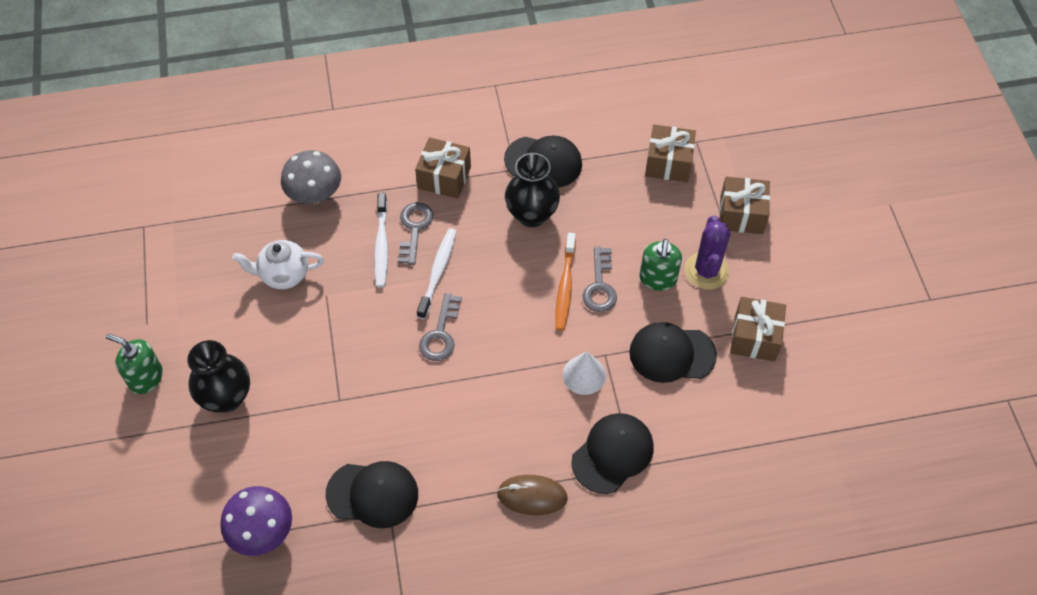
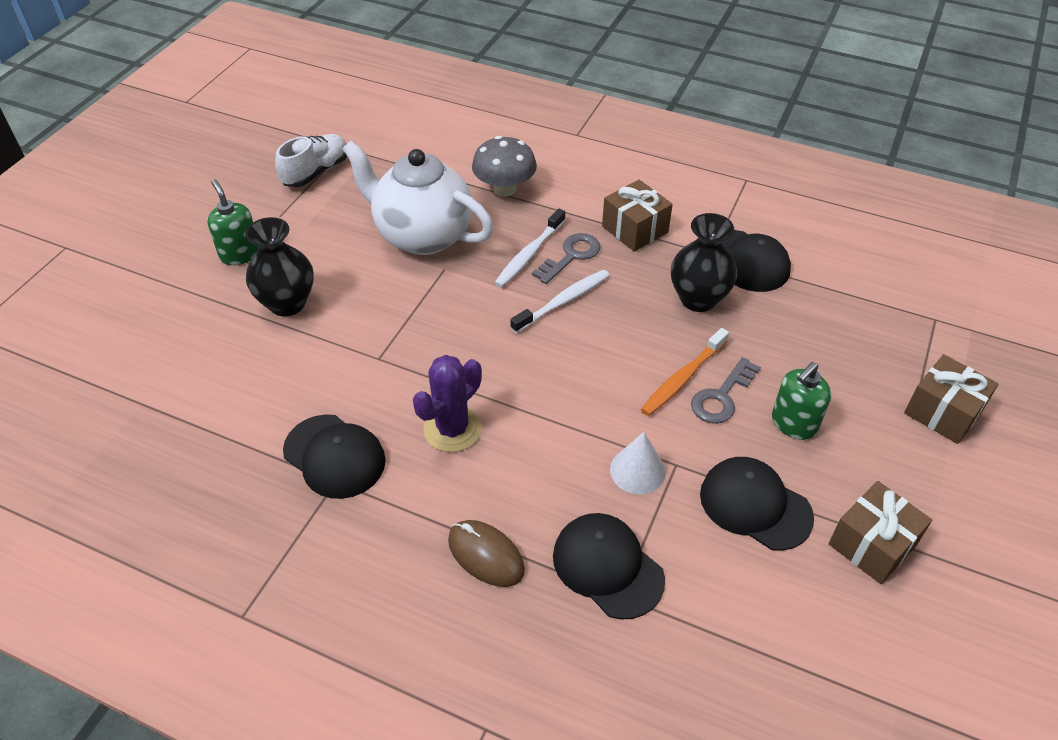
camera: 35 degrees right, 10 degrees down
(140, 264) = (316, 172): none -> white shoe
(262, 531) = (211, 428): purple mushroom -> none
(283, 275) = (422, 235): white teapot -> white teapot, size x1.79
(440, 334) = (521, 354): grey key -> none
(612, 454) = (607, 567): black cap -> black cap turned 120 degrees counterclockwise
(668, 163) = (886, 324): brown gift -> none
(706, 271) = (859, 445): purple cactus -> purple cactus (452, 429)

